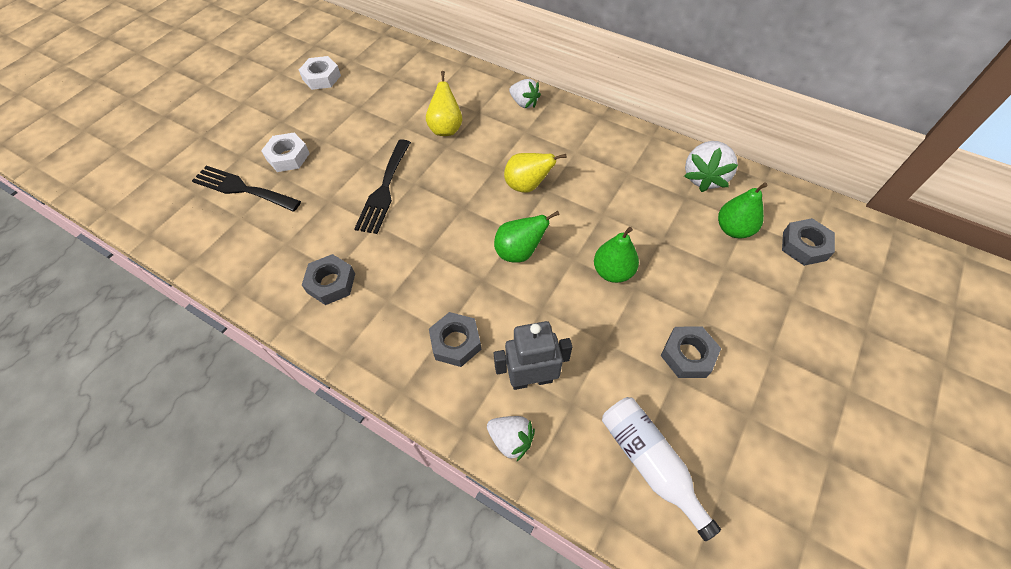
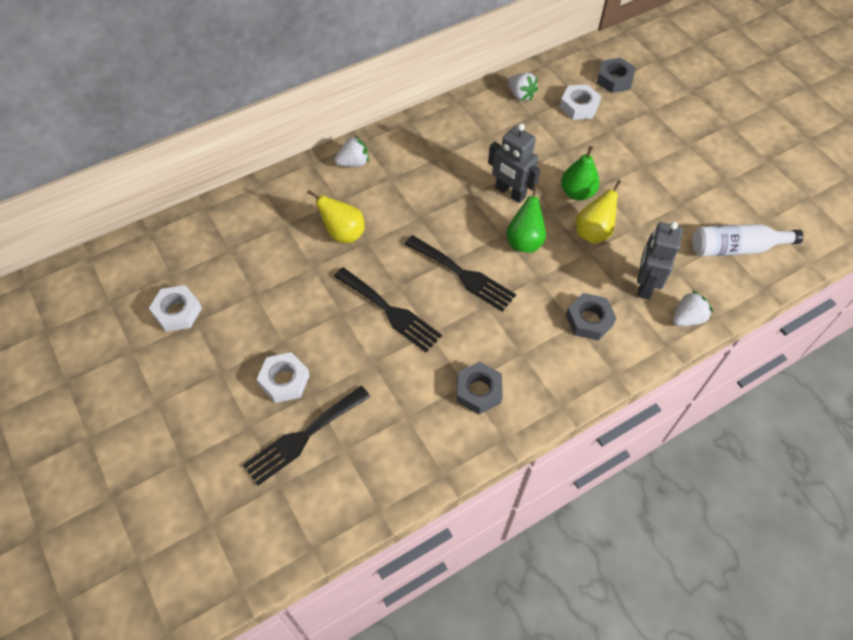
camera: 65 degrees left, 0 degrees up
(451, 222) = (463, 275): none -> black fork
(527, 186) = (456, 205): yellow pear -> yellow pear (593, 232)
(571, 218) = (510, 193): none -> grey robot
(687, 355) = (668, 187): grey nut -> none
(704, 177) = (521, 95): white strawberry -> white strawberry, size x0.65
(733, 229) = (579, 106): green pear -> white nut

